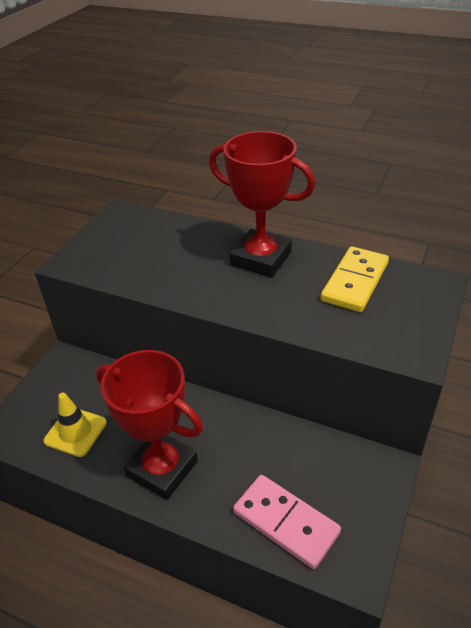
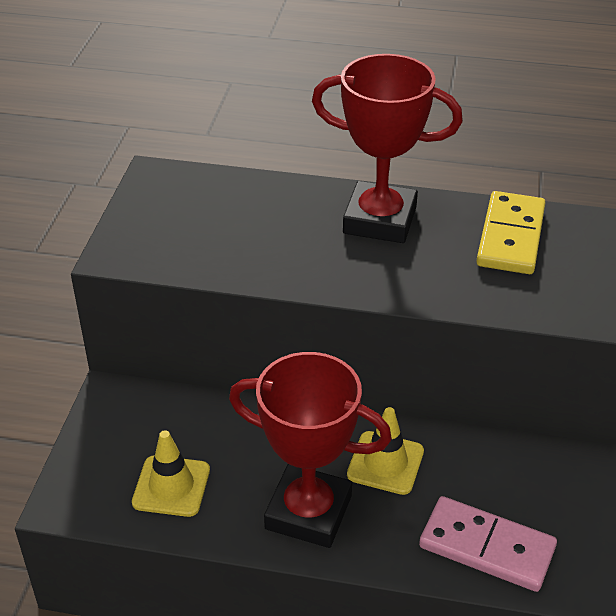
camera: 15 degrees left, 0 degrees up
(231, 440) = (385, 463): none -> yellow traffic cone

